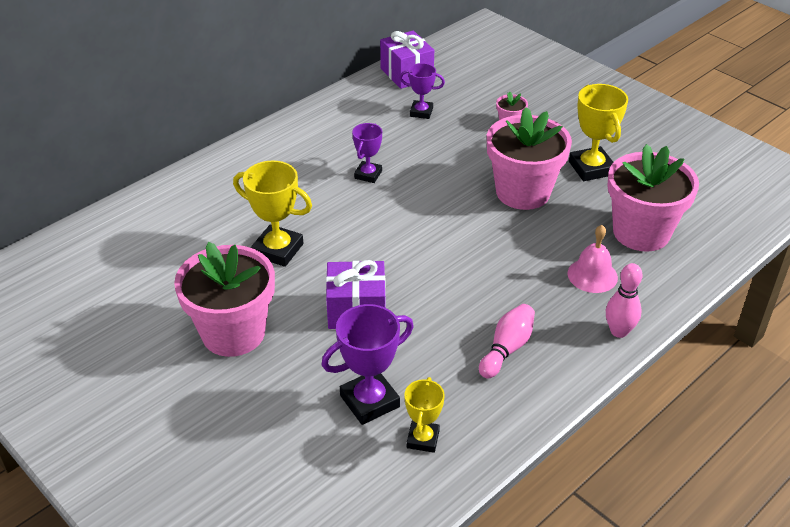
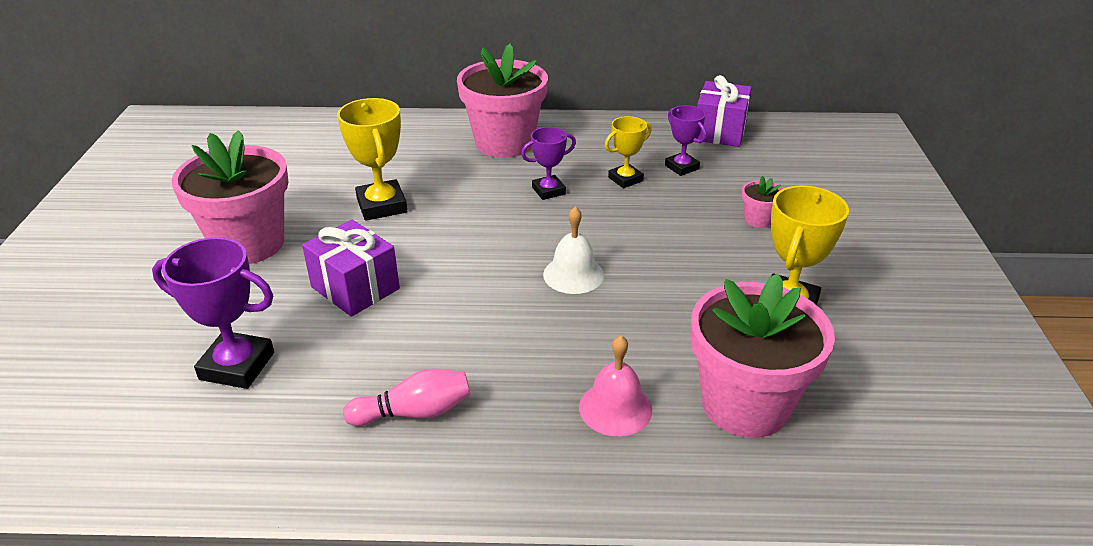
camera: 45 degrees right, 5 degrees down
(423, 439) = (215, 431): yellow trophy -> yellow trophy (625, 179)
(465, 219) = (573, 274): none -> white bell
(523, 192) = (670, 285): pink flower pot -> pink flower pot (504, 143)
(619, 331) = (550, 484): pink bowling pin -> none

